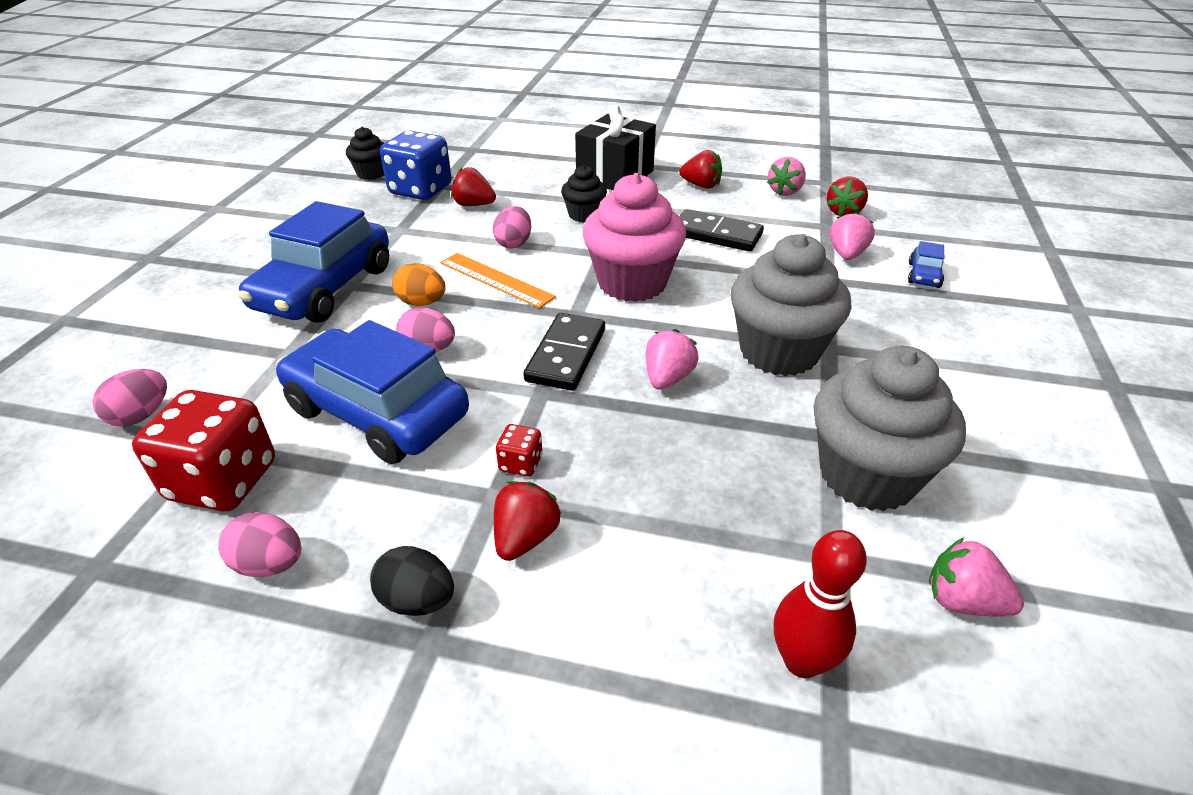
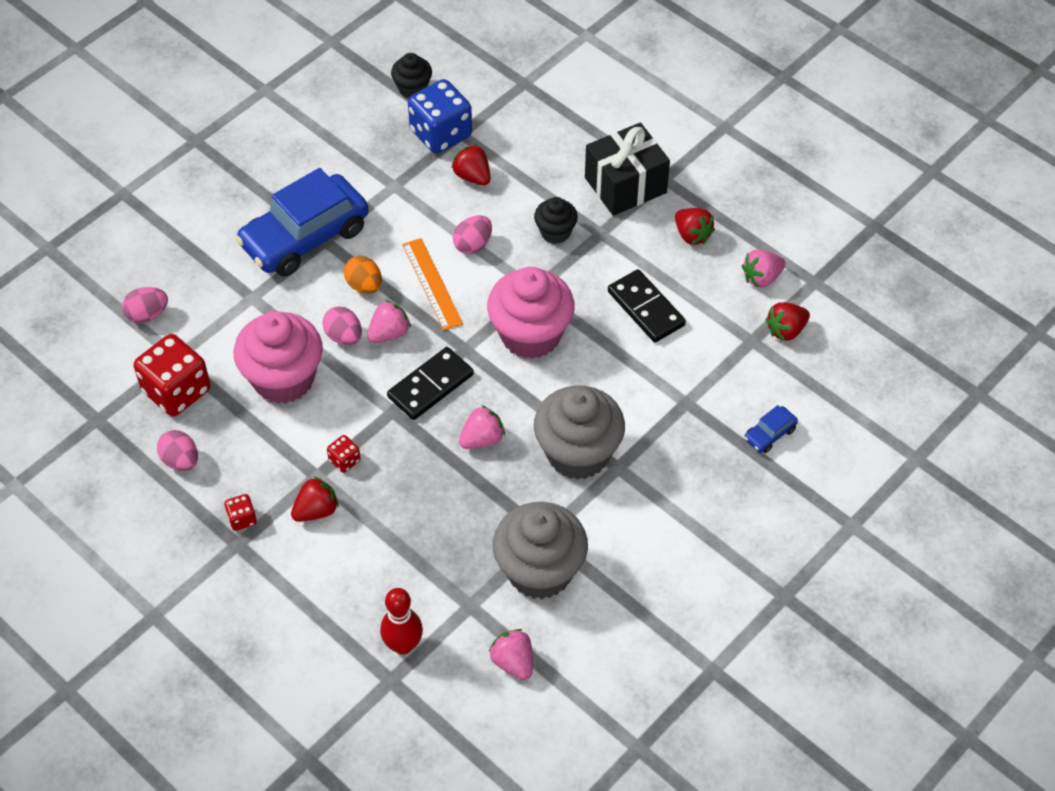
camera: 30 degrees right, 15 degrees up
(377, 412) = (283, 379): blue car -> pink cupcake
(417, 600) = (242, 519): black egg -> red dice
(846, 254) = (731, 382): pink strawberry -> pink strawberry (389, 333)

